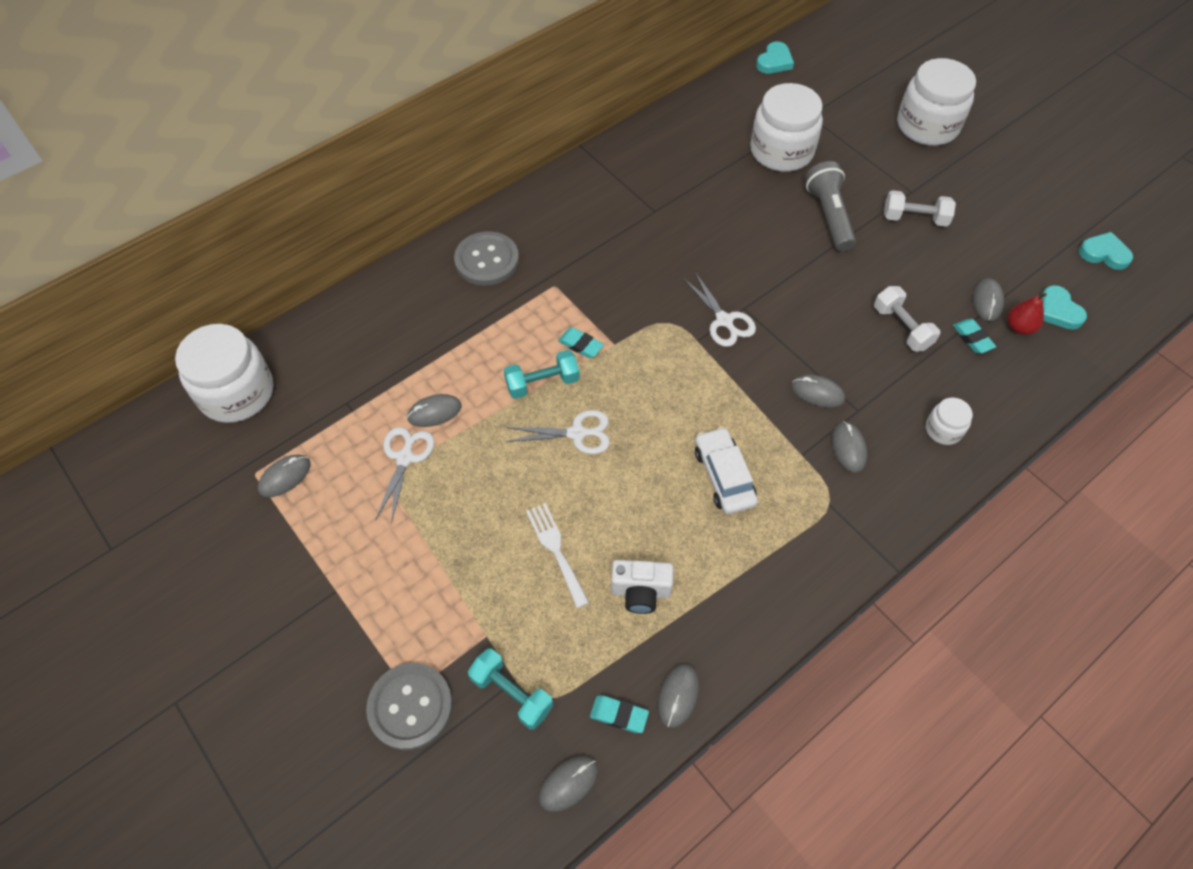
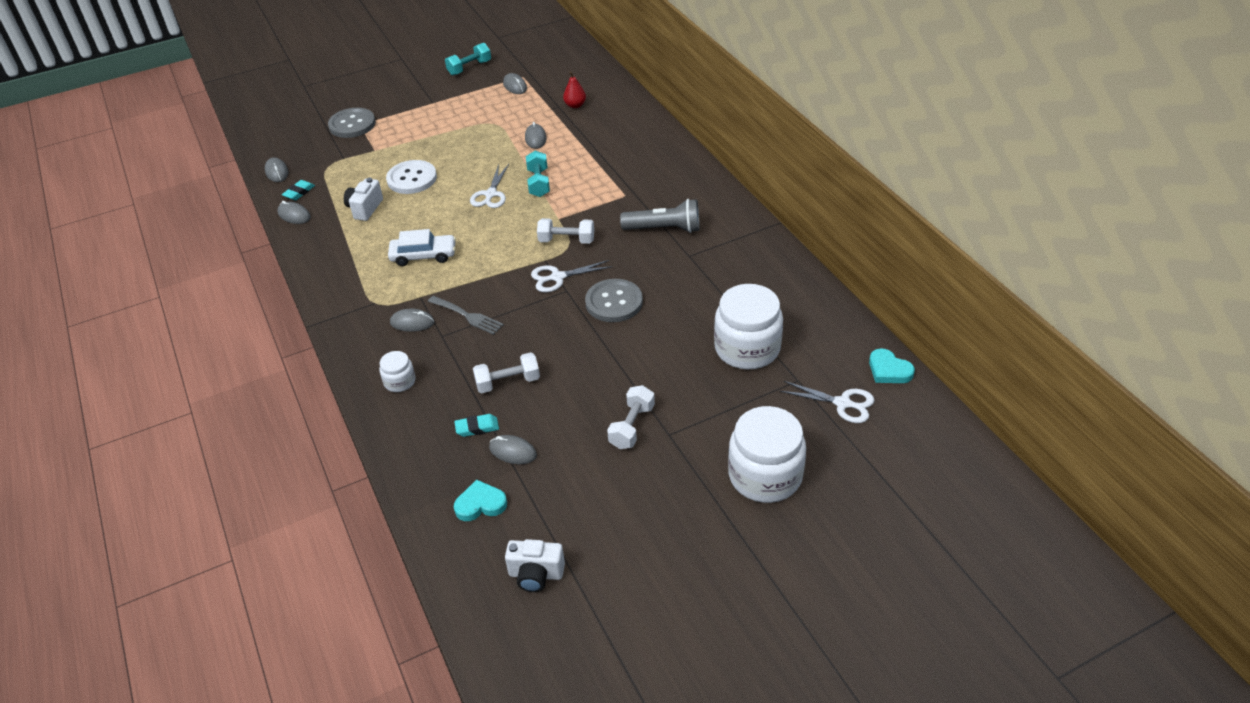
camera: 105 degrees right, 15 degrees down
(237, 393) = (583, 69): white jar -> none
(405, 458) = (506, 126): white scissors -> white scissors (842, 403)
(487, 260) = (660, 166): grey button -> grey button (614, 302)
(511, 693) = (336, 157): turquoise dumbbell -> turquoise dumbbell (469, 68)
(556, 550) = (412, 179): white fork -> white button
(580, 345) = (564, 203): turquoise eraser -> none
(655, 326) = (566, 240): none -> white dumbbell
(817, 393) = (468, 316): grey mouse -> grey fork
(828, 216) = (653, 364): grey flashlight -> grey flashlight (664, 229)
(1019, 327) = (474, 466): red pear -> red pear (575, 105)
(1104, 253) = (536, 574): turquoise heart -> white camera

